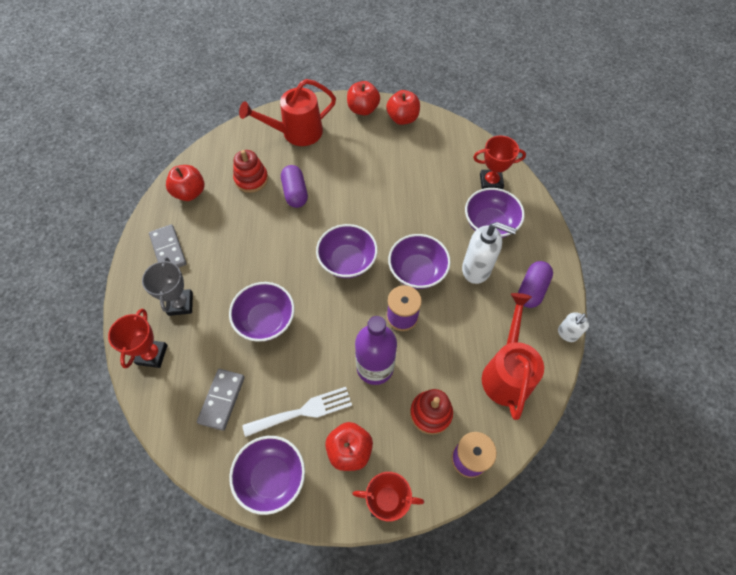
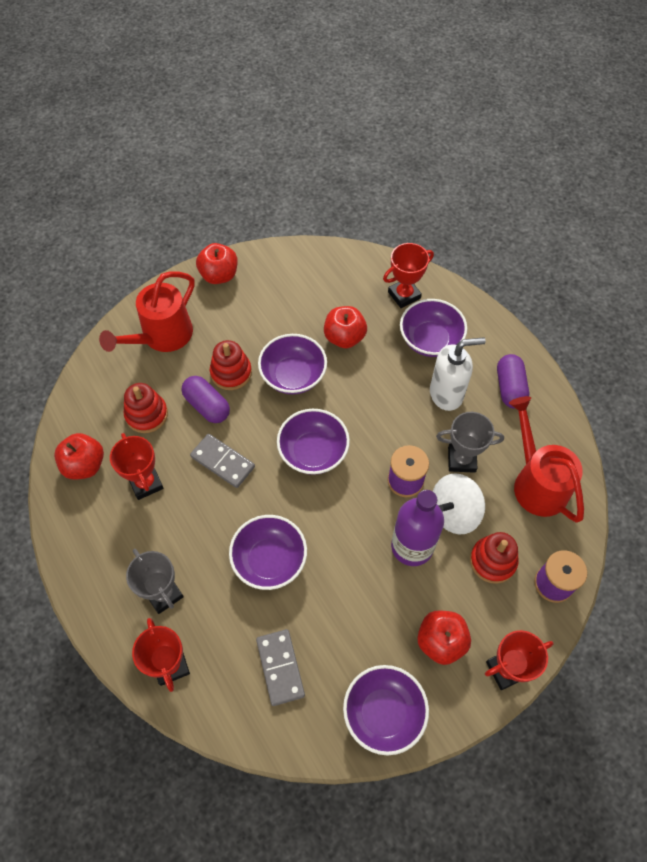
camera: 30 degrees left, 0 degrees up
(168, 250) = (106, 542): grey domino -> grey domino (222, 462)
(220, 224) = (146, 483): none -> red trophy
(303, 411) = (371, 630): white fork -> none
(326, 178) = (231, 373): none -> red stacking toy
(402, 118) = (269, 266): red apple -> red apple (344, 337)
(417, 271) = (390, 426): purple bowl -> purple bowl (293, 376)
(424, 360) = (454, 512): none -> white spinning top
(456, 324) = (461, 460): none -> grey trophy
(567, 334) = (566, 415): white soap dispenser -> none

